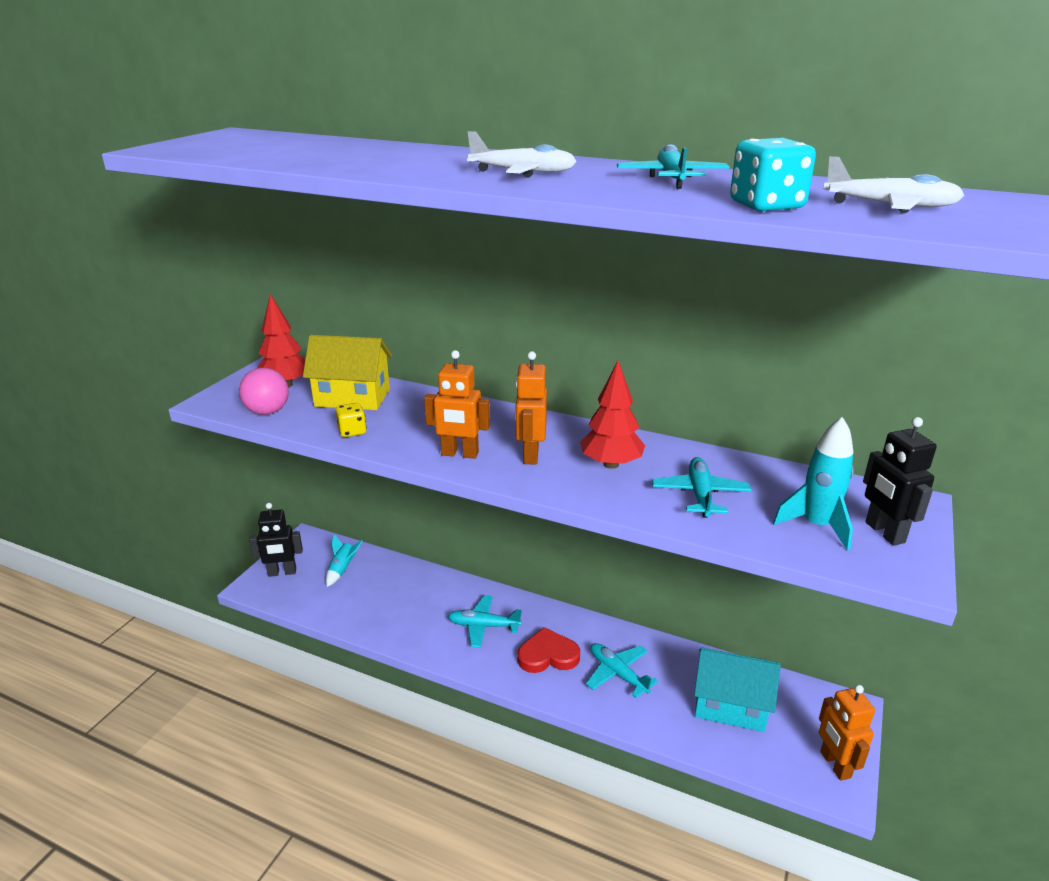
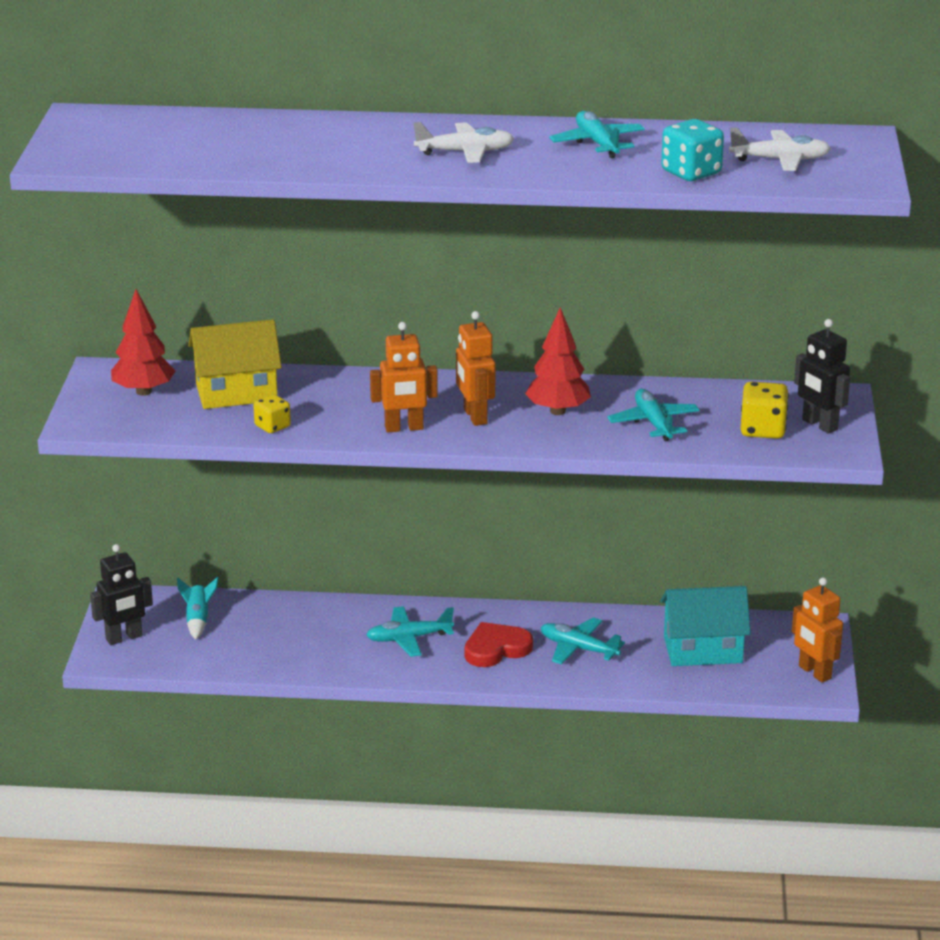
camera: 20 degrees left, 0 degrees up
(267, 412) = (157, 423): pink ball -> none
(816, 525) = (762, 430): turquoise rocket -> yellow dice

